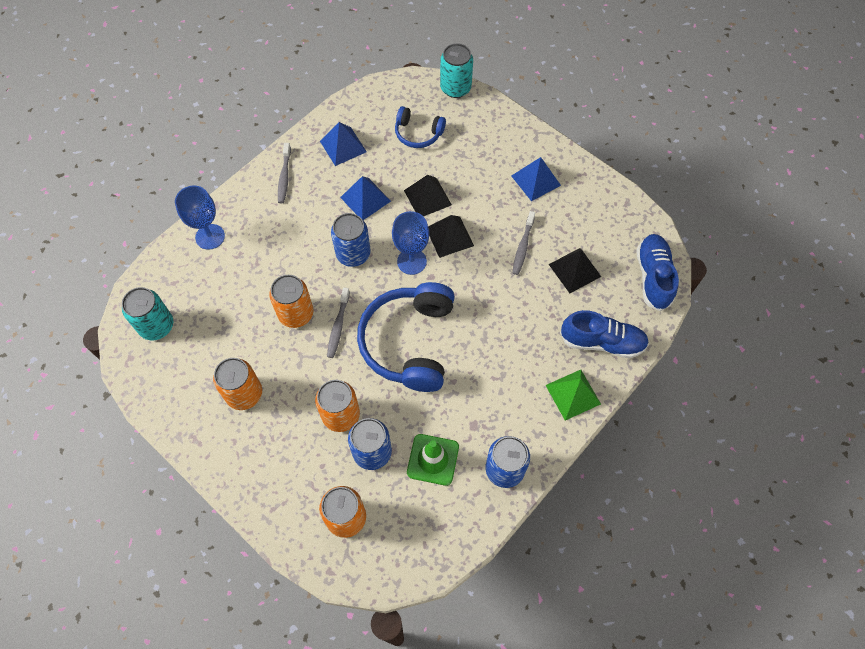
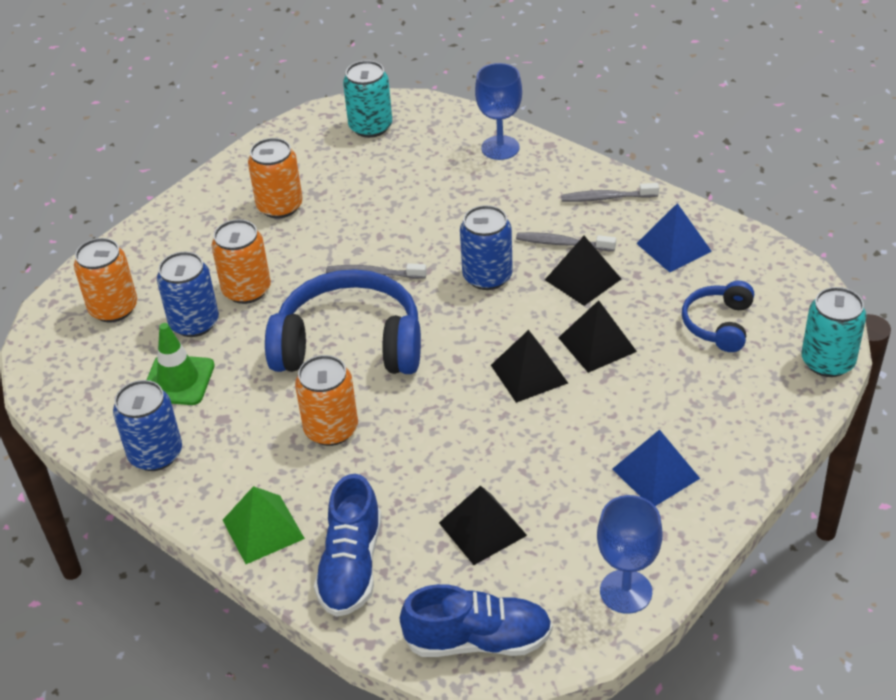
camera: 90 degrees right, 20 degrees down
(296, 314) = (391, 234): orange can -> orange can (331, 429)
(365, 199) = (583, 279): blue pyramid -> black pyramid
(411, 261) = (481, 336): blue goblet -> blue goblet (626, 591)
(523, 247) = (520, 461): grey toothbrush -> grey toothbrush (562, 243)

